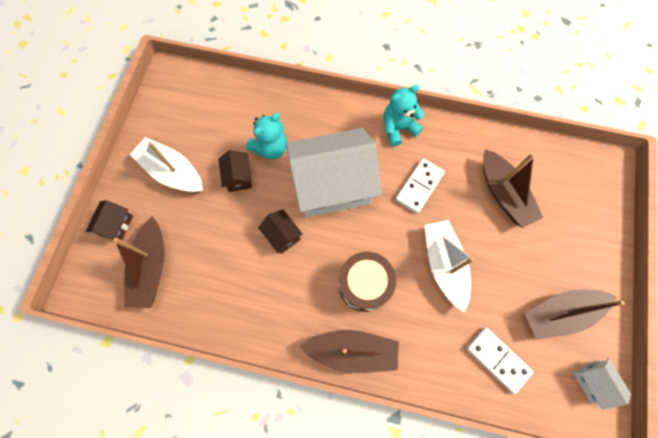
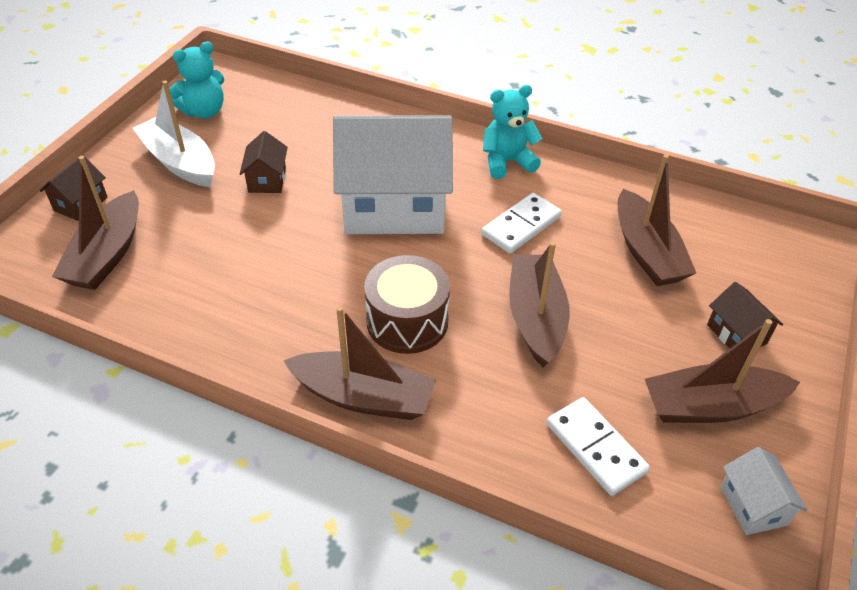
camera: 10 degrees right, 25 degrees down
(270, 148) = (322, 157): turquoise teddy bear -> turquoise teddy bear (204, 111)
(282, 235) = (305, 248): brown house -> brown house (736, 334)
(443, 265) = (535, 318): white boat -> brown boat

